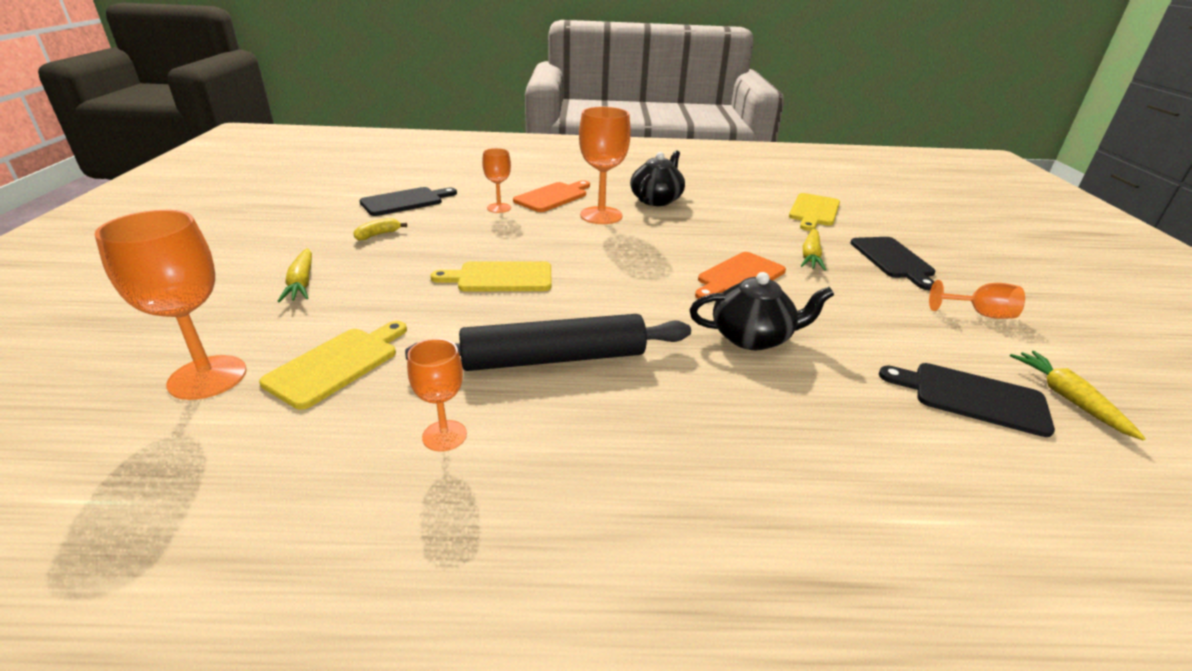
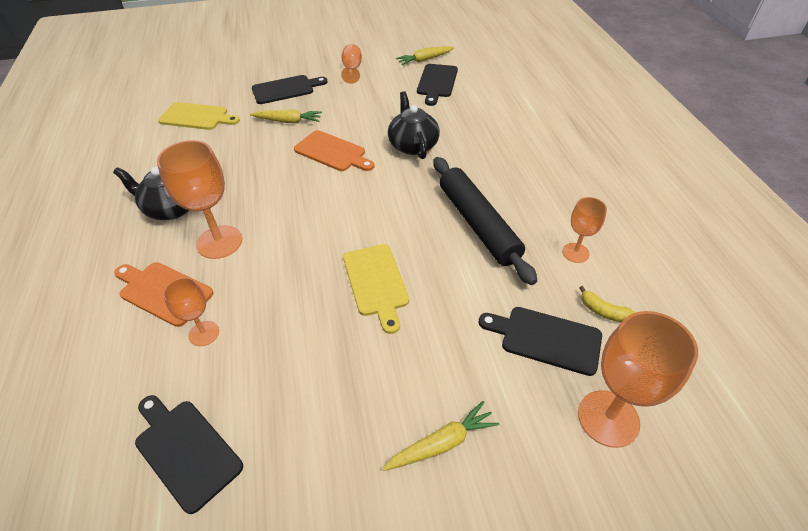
camera: 100 degrees left, 15 degrees up
(337, 364) = (545, 339): yellow cutting board -> black cutting board
(378, 235) = (305, 429): yellow banana -> yellow banana (603, 311)

